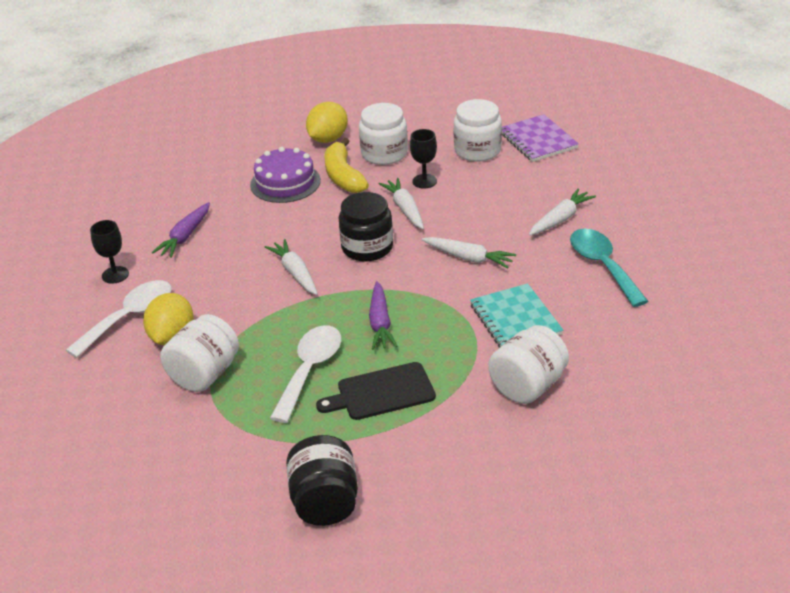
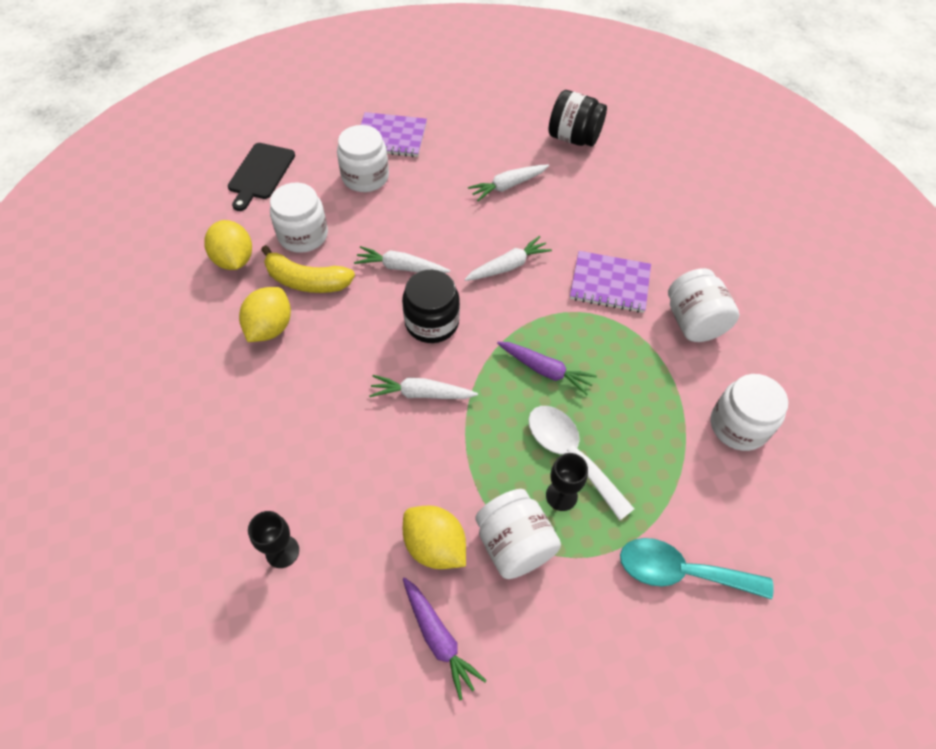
camera: 60 degrees left, 20 degrees up
(129, 317) = (369, 571): white spoon -> none
(185, 236) = (276, 454): purple carrot -> purple carrot (439, 638)
(285, 182) = (270, 327): purple cake -> yellow lemon
(325, 503) = (749, 533): black jar -> black jar (574, 138)
(381, 392) = (637, 419): black cutting board -> black cutting board (260, 174)
(424, 181) = (374, 233): black goblet -> black goblet (561, 495)
(435, 457) = (738, 425): none -> white jar
(515, 319) = (610, 283): turquoise notebook -> purple notebook
(560, 219) = (508, 186): white carrot -> white carrot turned 105 degrees counterclockwise
(603, 266) = (586, 198): turquoise spoon -> turquoise spoon (681, 572)

